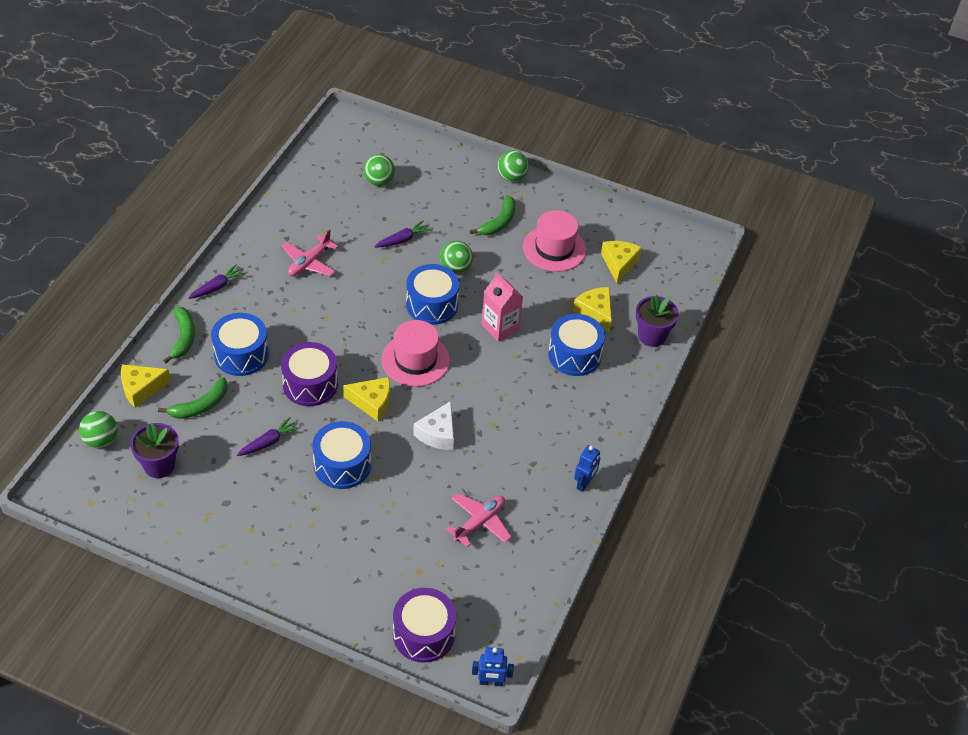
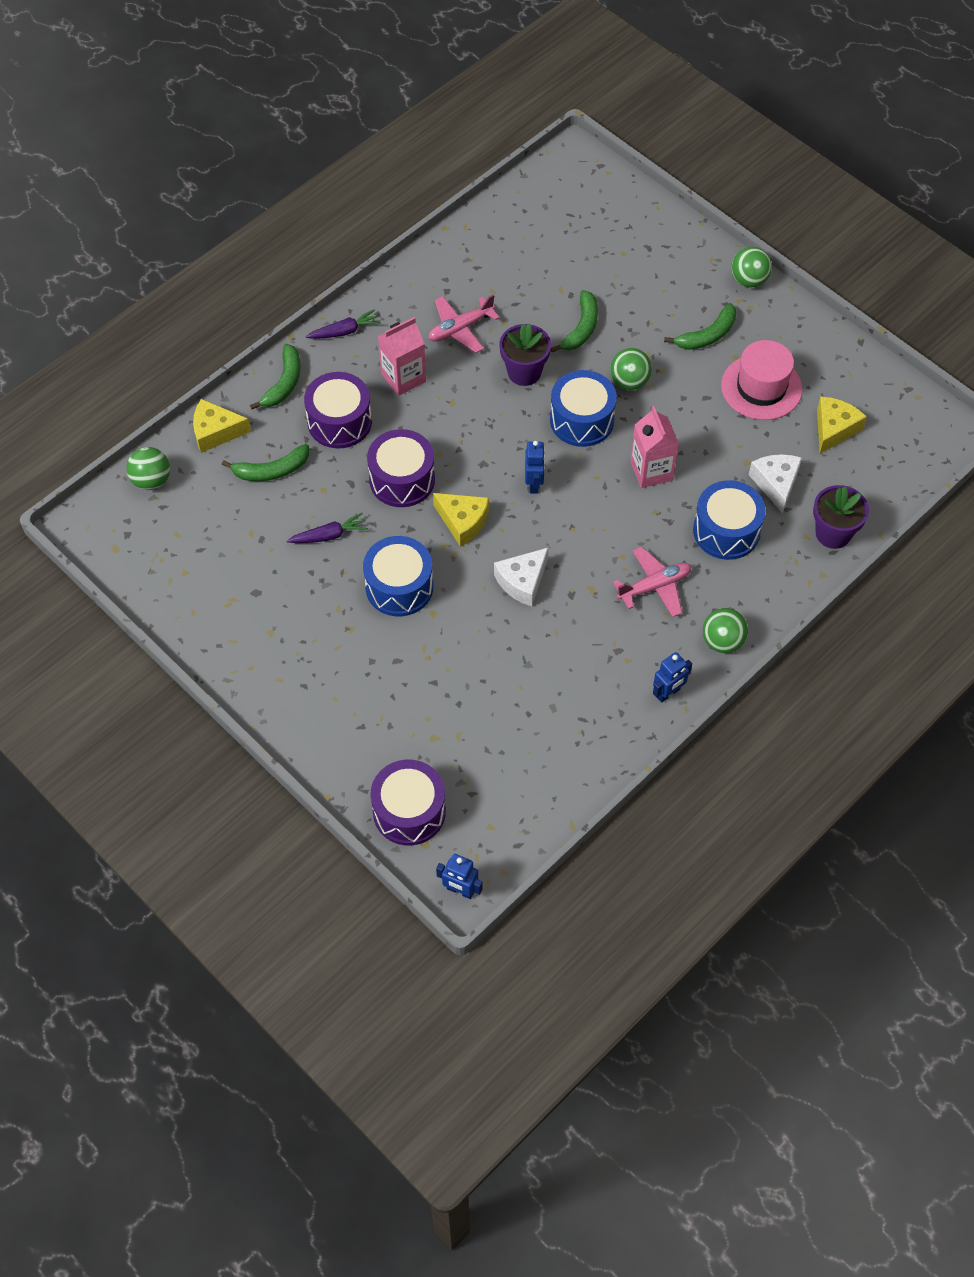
camera: 25 degrees right, 10 degrees up
(159, 465) = (202, 528): purple flower pot -> purple flower pot (524, 372)
(241, 355) = (339, 422): blue drum -> purple drum
(279, 309) = (403, 378): none -> pink carton
(379, 181) = (584, 245): green ball -> green ball (722, 641)
(402, 240) = (581, 328): purple carrot -> green banana
(415, 360) = (534, 483): pink hat -> blue robot
(479, 522) = (525, 702): pink plane -> pink plane (654, 586)
(595, 312) = (776, 483): yellow cheese -> white cheese

